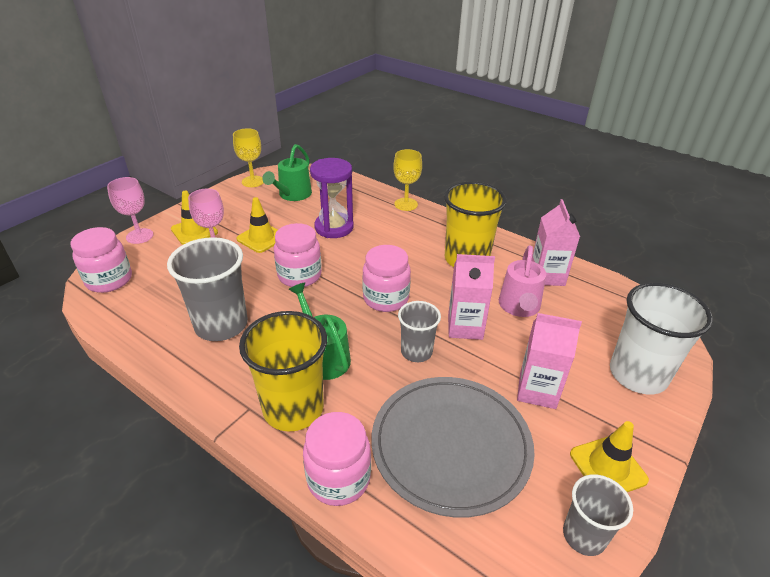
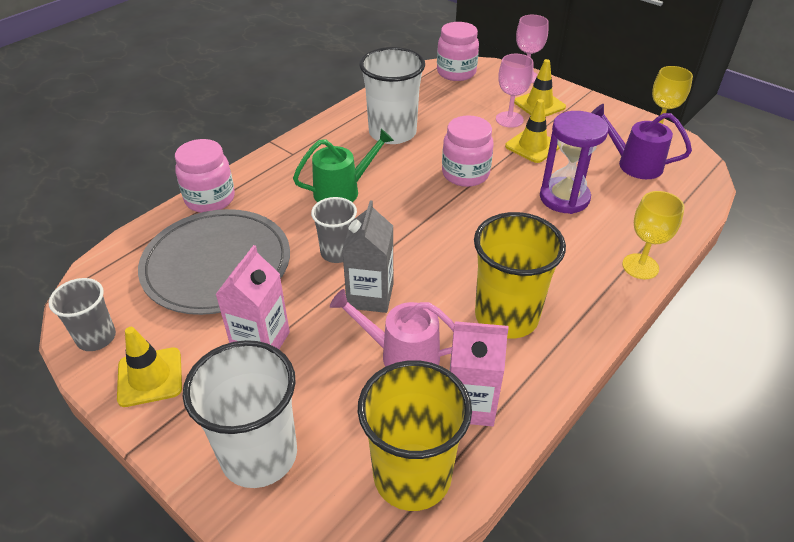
camera: 95 degrees right, 5 degrees up
(221, 325) = (392, 133): grey cup -> white cup
(292, 195) = (633, 164): green watering can -> purple watering can
(293, 408) = (286, 175): yellow cup -> yellow cup (412, 476)
(386, 298) = (424, 235): pink jar -> none
(465, 327) = (370, 296): pink carton -> grey carton

